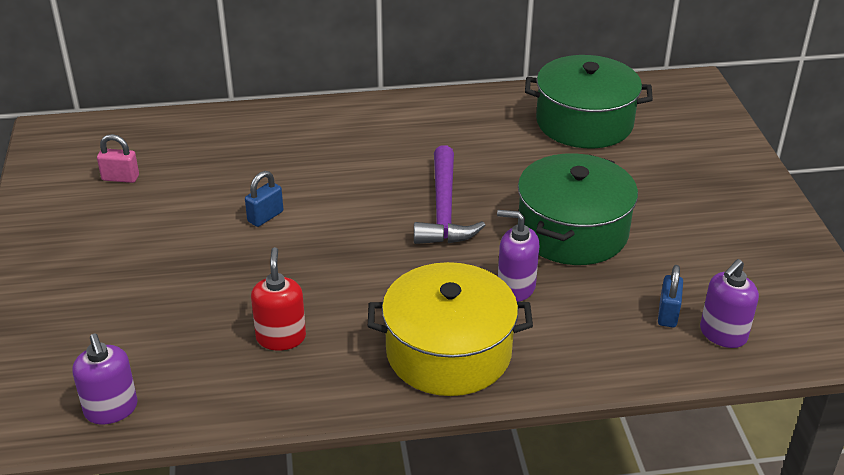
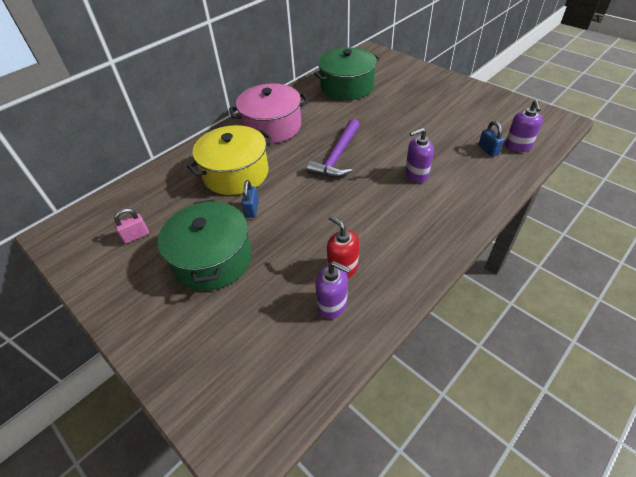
camera: 35 degrees left, 10 degrees up
(111, 409) = (301, 379): purple soap dispenser -> purple soap dispenser (332, 305)
(411, 129) = (272, 126): none -> pink pot
(443, 209) = (337, 156): purple hammer -> purple hammer turned 60 degrees clockwise
(448, 352) = (429, 223): yellow pot -> yellow pot (236, 173)
(572, 231) = (405, 136): green pot -> green pot (212, 259)

